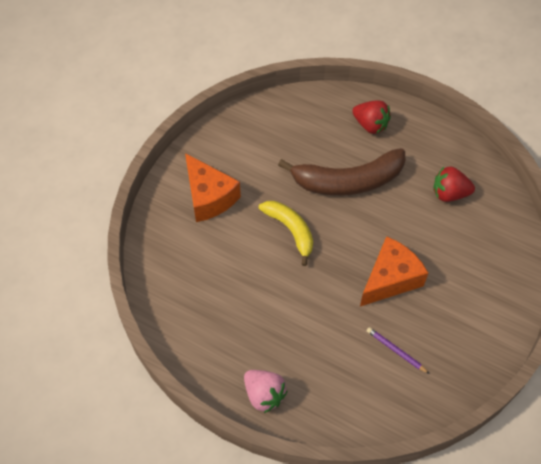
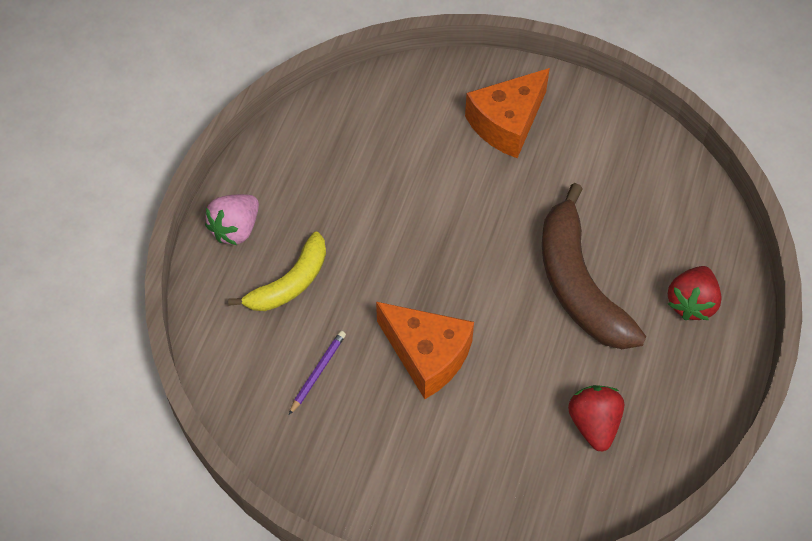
camera: 80 degrees right, 0 degrees up
(290, 230) = (477, 224): yellow banana -> yellow banana (290, 283)

